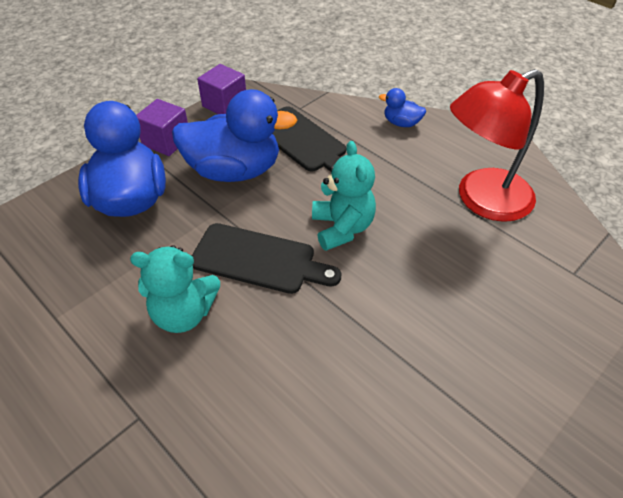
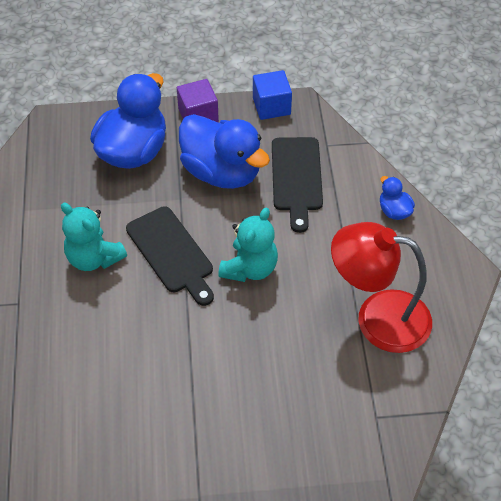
camera: 40 degrees right, 5 degrees up
(224, 104) = (271, 106): purple cube -> blue cube

